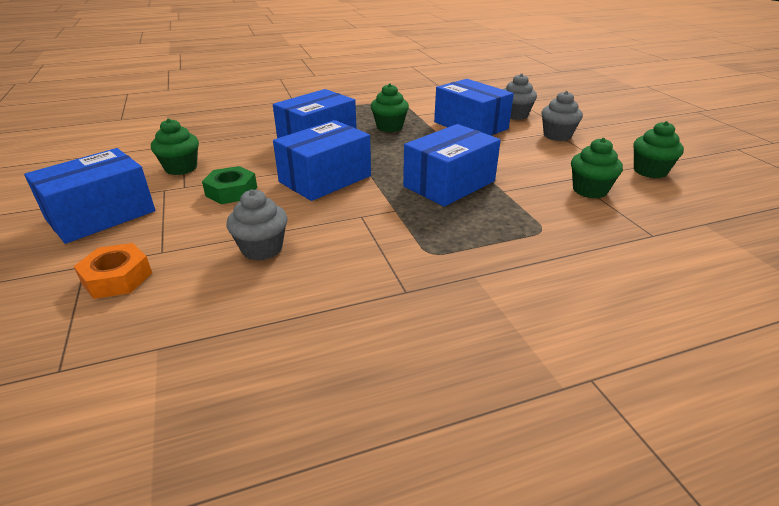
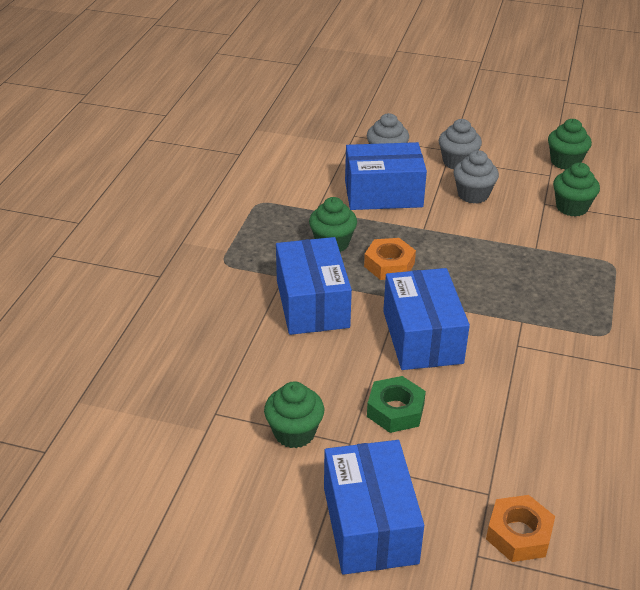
camera: 55 degrees left, 5 degrees up
(262, 249) = (532, 425): grey cupcake -> grey cupcake (473, 195)
(393, 148) = (389, 265): none -> orange nut
(449, 184) = (499, 269): blue box -> none

